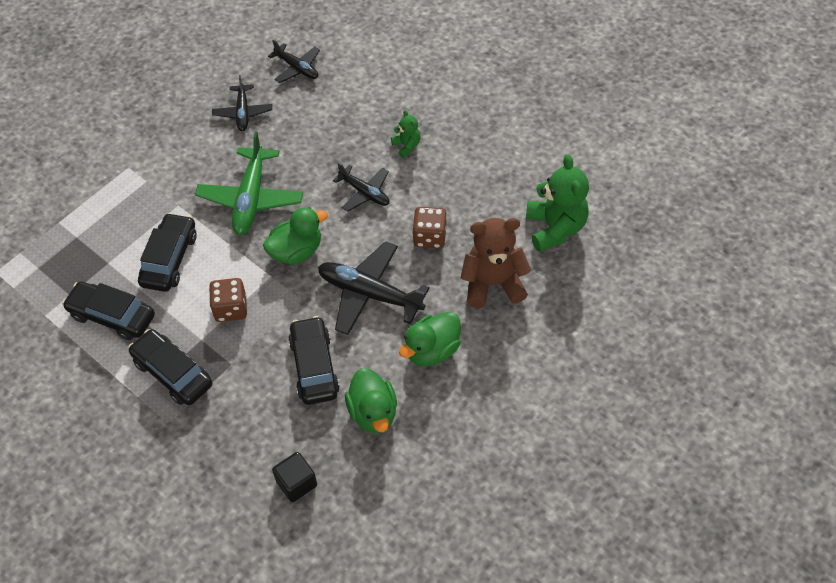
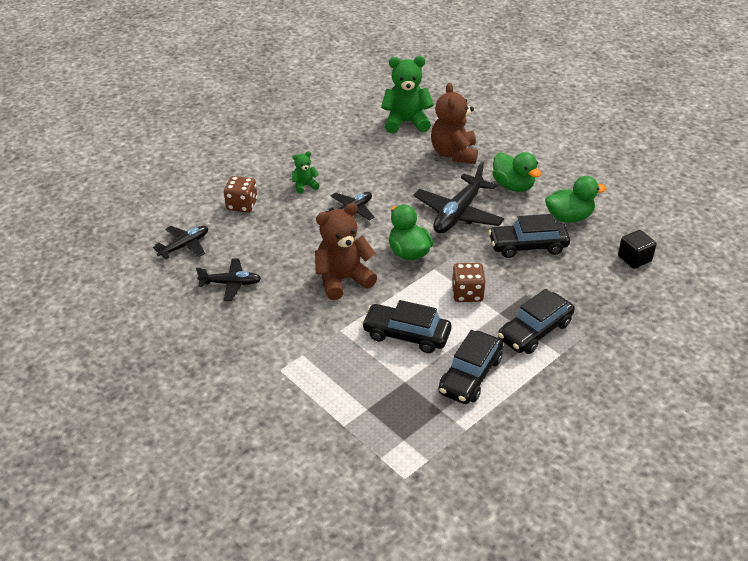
camera: 85 degrees left, 15 degrees down
(251, 198) = (343, 279): green plane -> brown teddy bear
(430, 237) = (405, 180): brown dice -> brown dice (242, 205)

